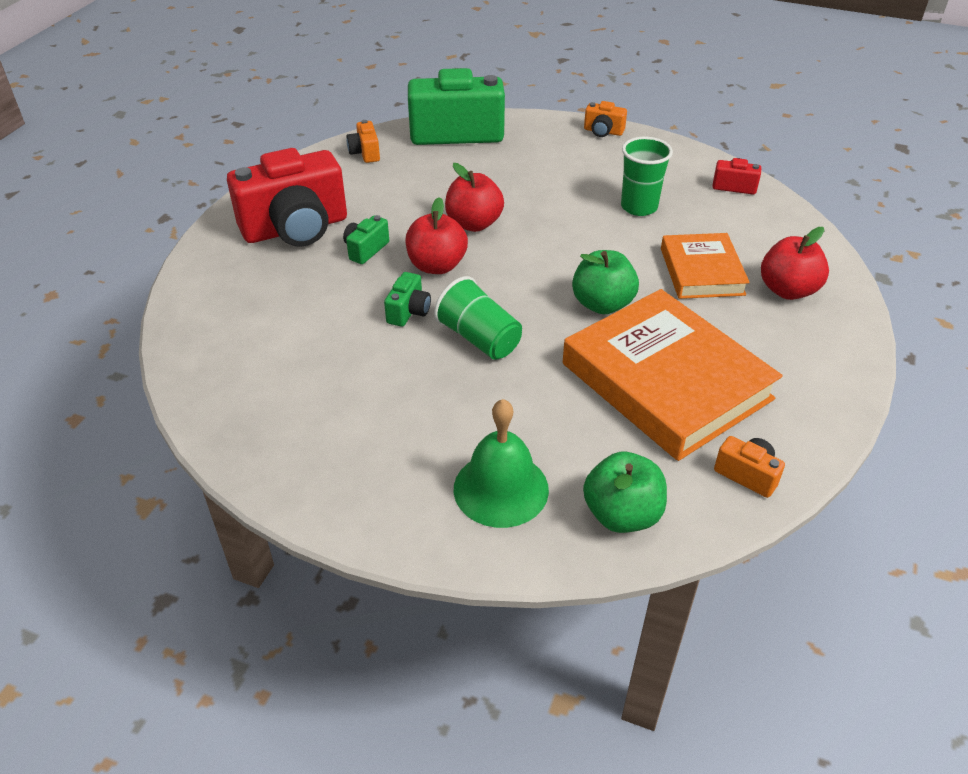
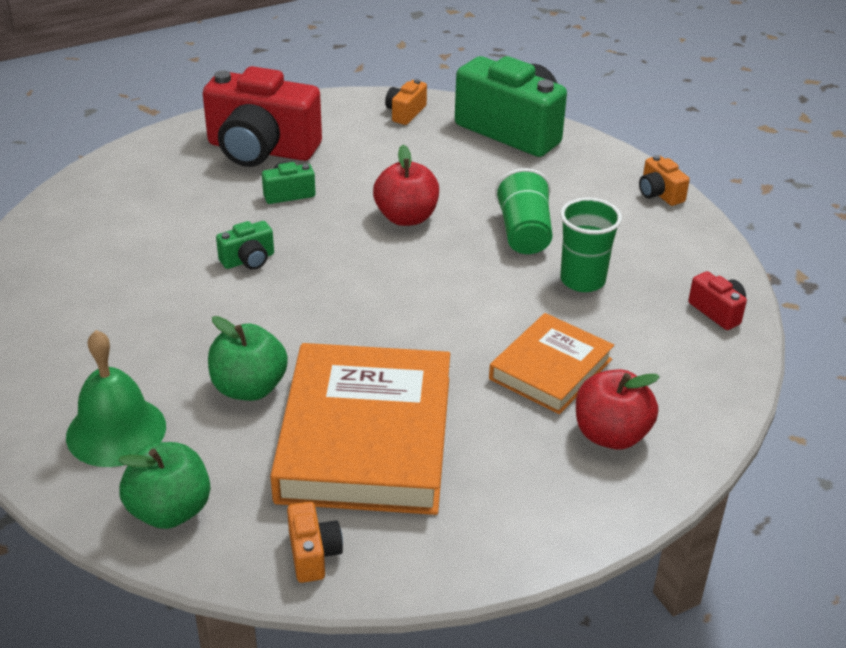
camera: 40 degrees right, 5 degrees down
(437, 266) = (323, 236): red apple -> none
(479, 338) = (269, 312): green cup -> green cup (524, 233)
(602, 304) = (412, 344): green apple -> green apple (249, 388)

